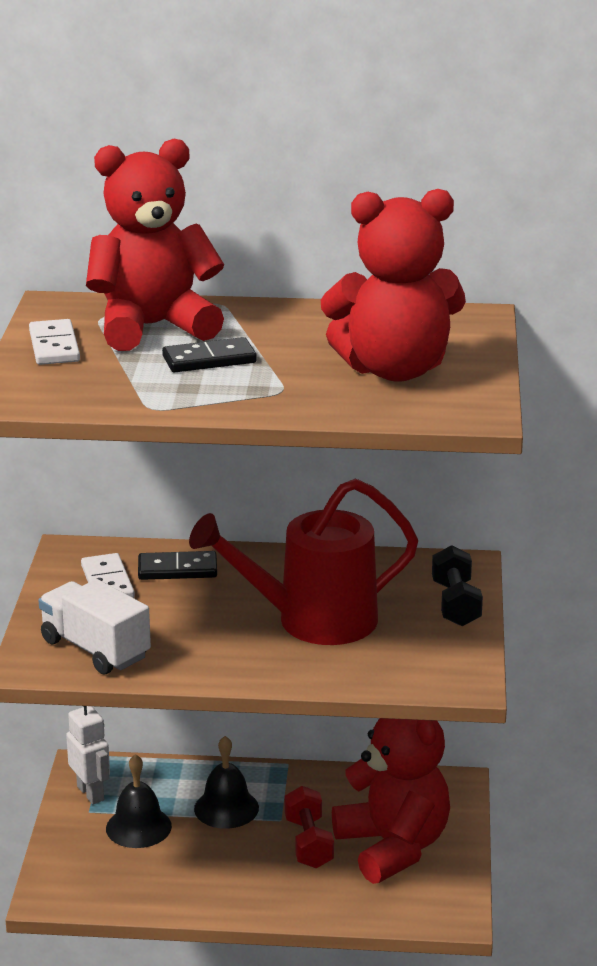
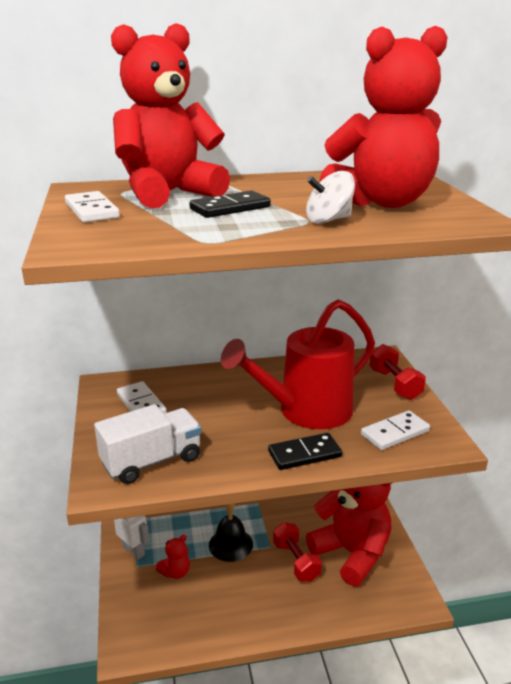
camera: 15 degrees left, 0 degrees up
(95, 649) = (152, 461): white truck -> white truck turned 120 degrees clockwise
(138, 827) = (175, 572): black bell -> red teddy bear
(177, 569) = (189, 387): black domino -> black domino (304, 454)
(305, 391) = (328, 220): none -> white spinning top
(410, 662) = (395, 433): none -> white domino
(456, 604) = (395, 384): black dumbbell -> red dumbbell

